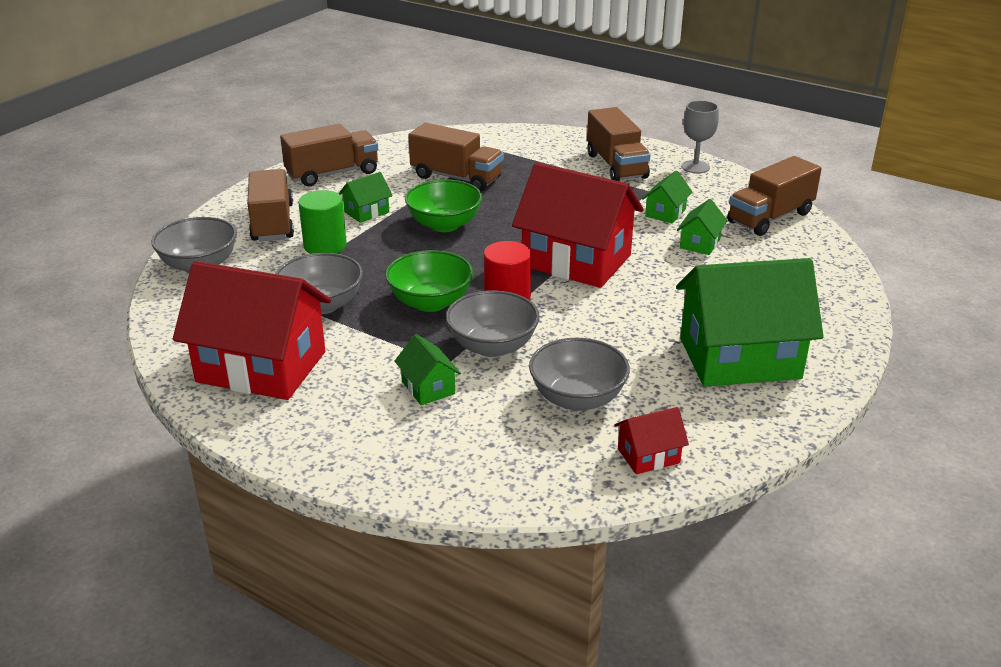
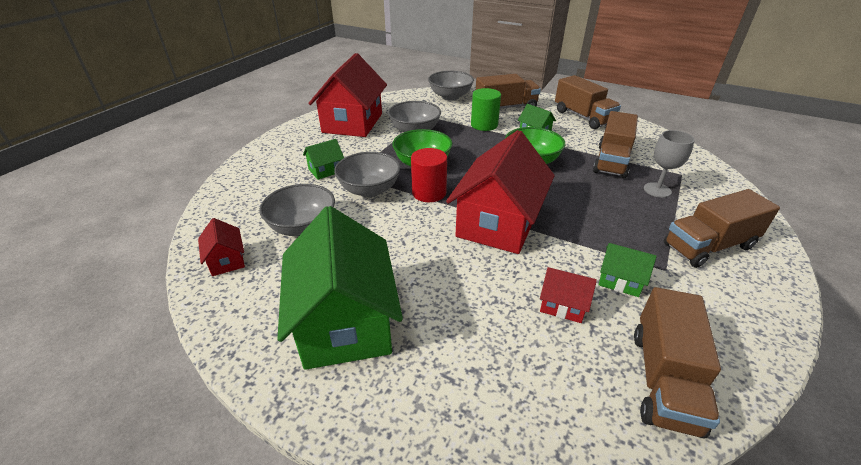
camera: 85 degrees right, 5 degrees up
(695, 167) = (762, 311): grey goblet -> grey goblet (657, 190)
(699, 243) = (562, 305): green house -> red house
(770, 217) = (664, 379): brown truck -> brown truck turned 120 degrees counterclockwise

